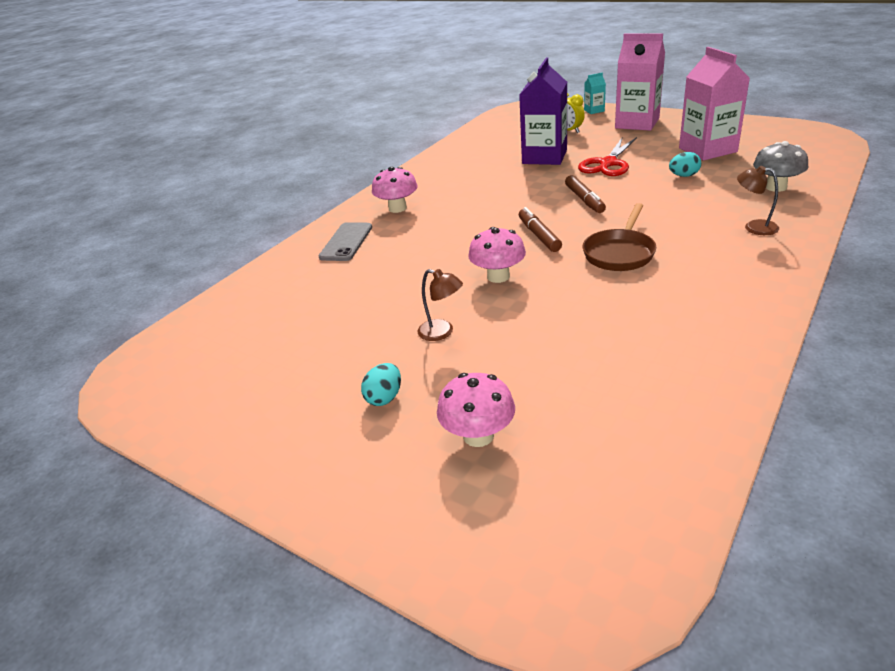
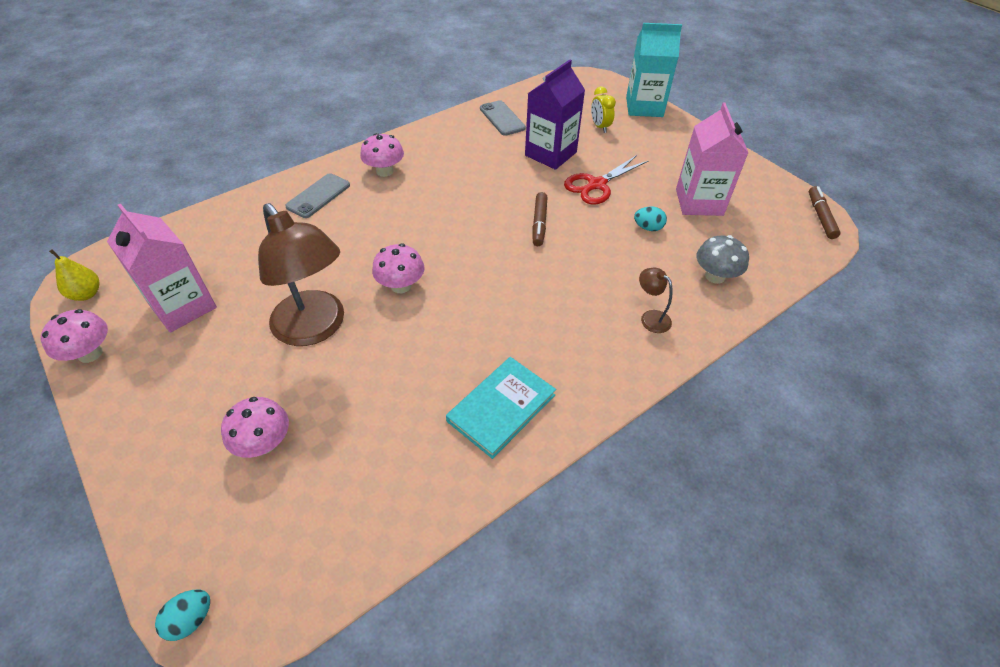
camera: 15 degrees right, 15 degrees up
(147, 388) = (86, 294): none -> yellow pear
(196, 434) = (90, 353): none -> pink mushroom
(384, 398) = (229, 376): turquoise egg -> turquoise egg (191, 619)
(442, 332) = (315, 328): brown lamp -> brown lamp, size x2.39
(475, 148) = (502, 118): none -> grey phone
(539, 235) = (468, 251): brown marker -> brown marker (820, 216)
(594, 110) = (644, 107): turquoise carton -> turquoise carton, size x2.21
(620, 253) = (515, 300): brown pan -> none
(637, 123) = (667, 140): pink carton -> pink carton (183, 306)
(693, 327) = (501, 408): none -> turquoise book

